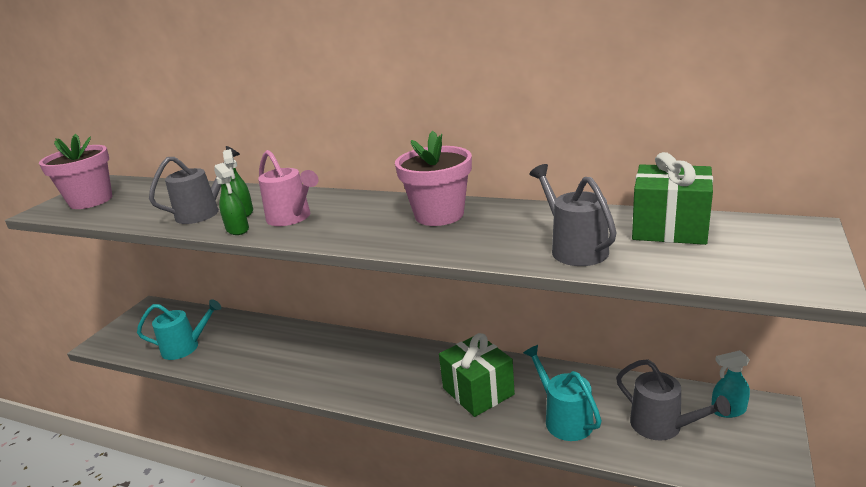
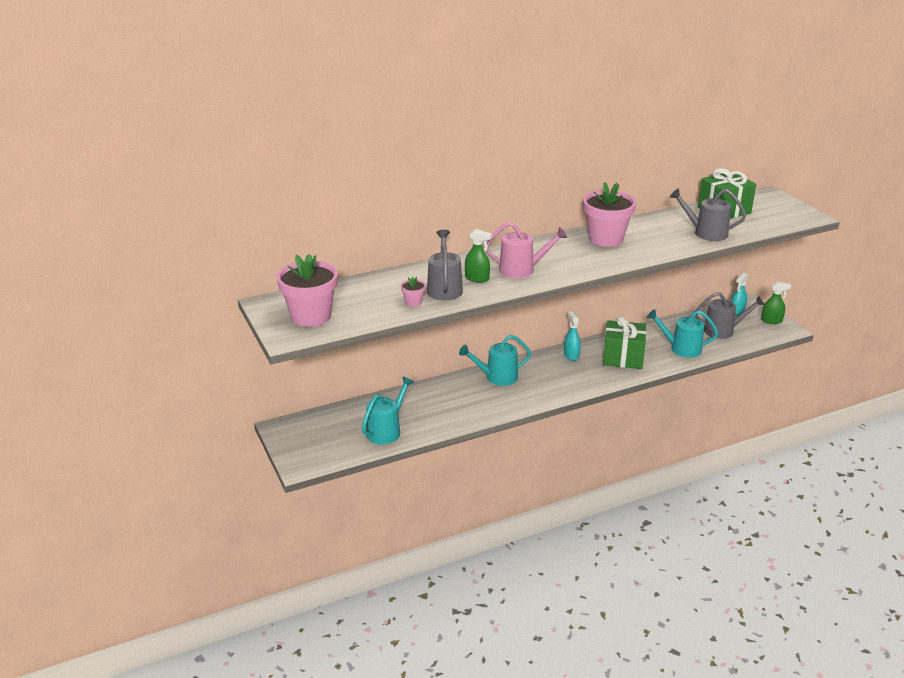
camera: 50 degrees left, 5 degrees up
(158, 215) = (413, 302): none -> pink flower pot
(237, 229) = (505, 288): green spray bottle -> green spray bottle (771, 321)
(336, 346) = (497, 377): none -> turquoise watering can
(433, 359) = (571, 355): none -> turquoise spray bottle

